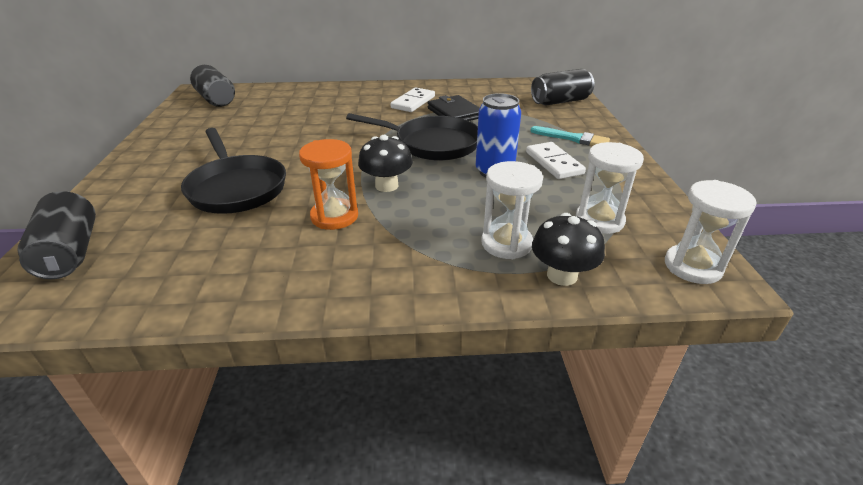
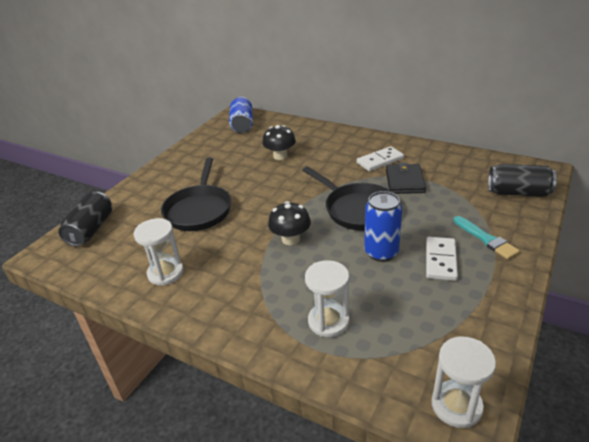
camera: 35 degrees right, 0 degrees up
(216, 99) = (242, 124): black can -> blue can
(334, 216) = (237, 254): orange hourglass -> none
(562, 275) = (342, 365): black mushroom -> black mushroom (280, 156)
(599, 220) = (422, 330): white hourglass -> white hourglass (165, 273)

